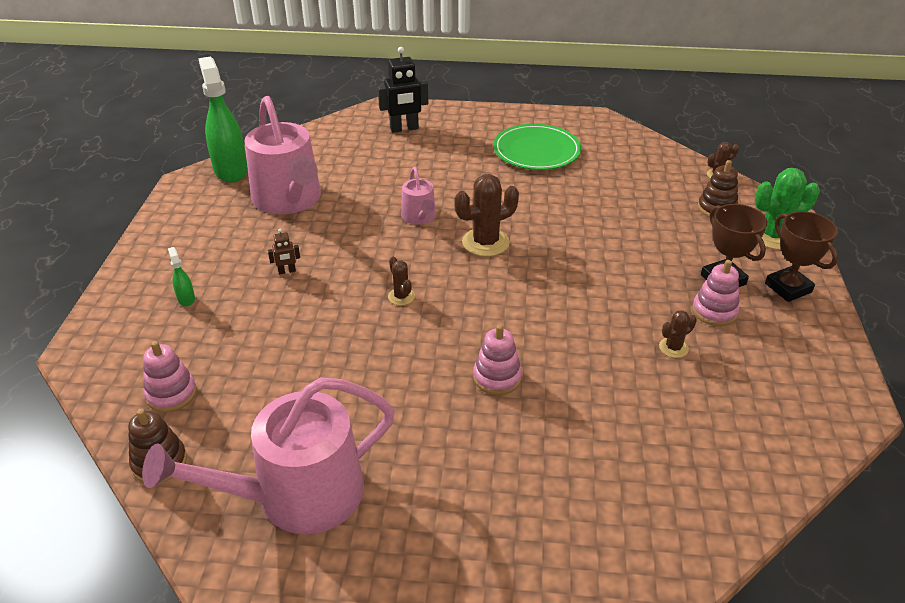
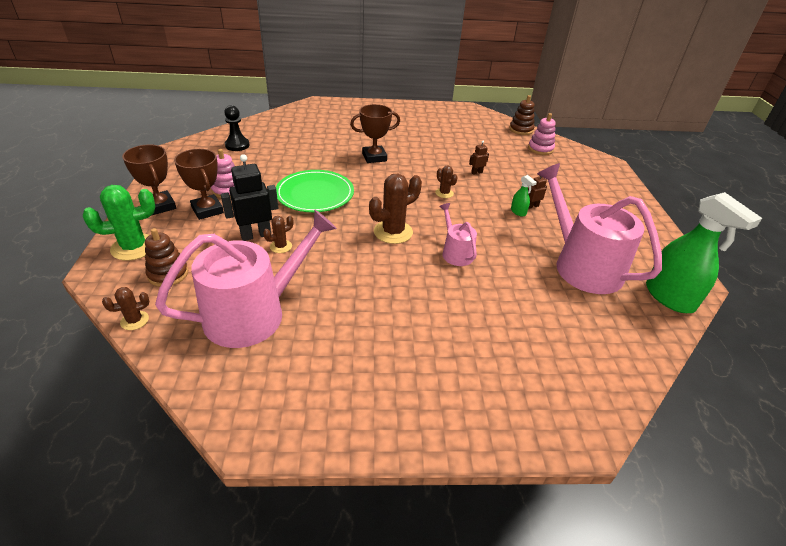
camera: 170 degrees right, 0 degrees up
(186, 299) = (581, 188): green spray bottle -> green spray bottle (518, 212)
(297, 495) = (455, 122): pink watering can -> pink watering can (254, 313)
(331, 336) = (476, 172): none -> brown robot
(404, 129) = (529, 383): black robot -> black robot (256, 235)
(497, 377) = (374, 157): pink stacking toy -> brown trophy
(536, 151) = (348, 350): green plate -> green plate (315, 194)
(673, 348) = (266, 171): brown cactus -> brown cactus (281, 246)
(754, 417) = (237, 145): none -> black pawn

